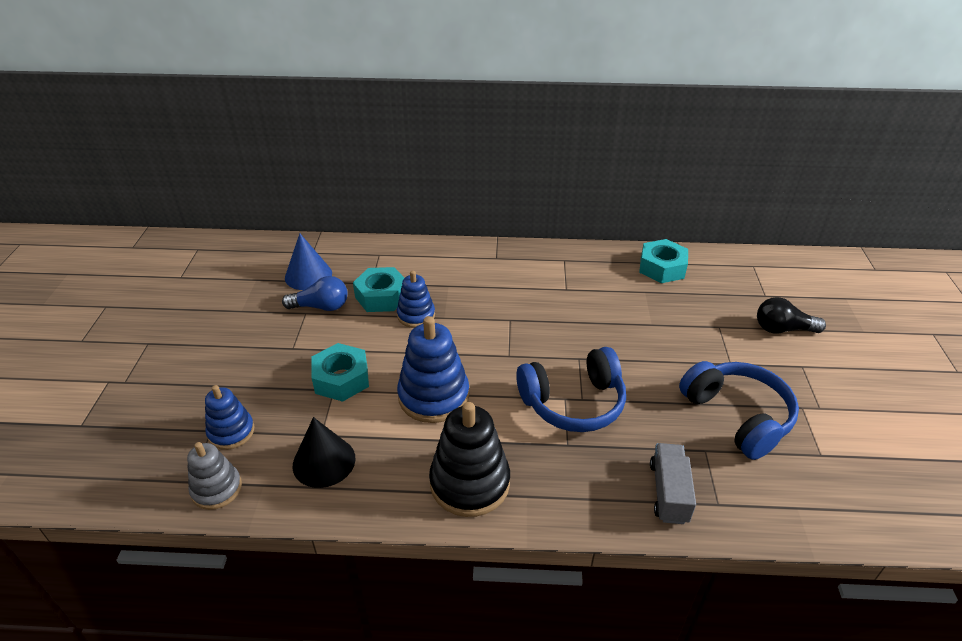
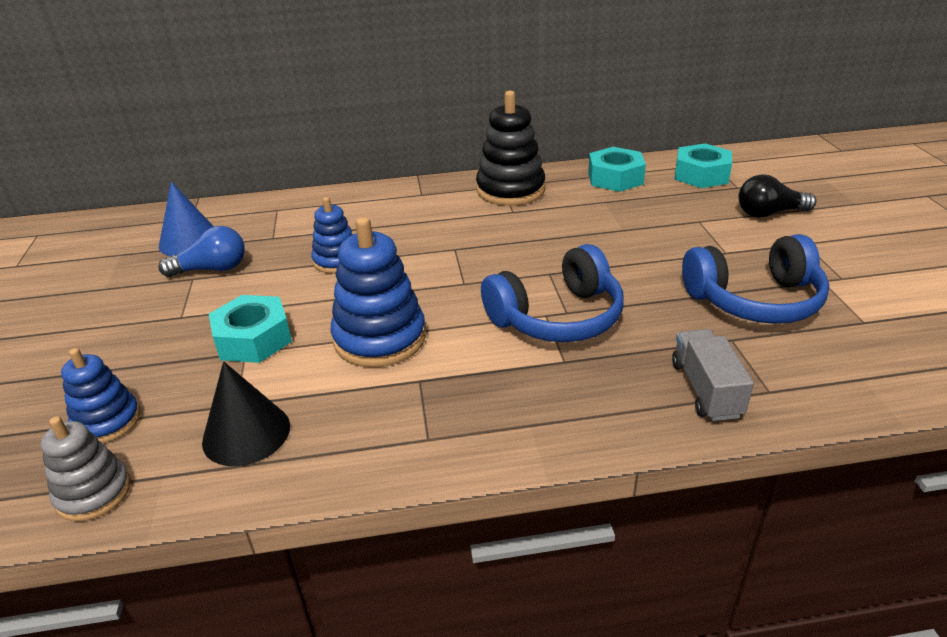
camera: 10 degrees left, 5 degrees down
(381, 296) = (289, 248): turquoise nut -> turquoise nut (701, 175)
(469, 483) = (451, 423): black stacking toy -> black stacking toy (510, 190)
(737, 416) = (754, 300): blue headphones -> blue headphones turned 120 degrees clockwise

